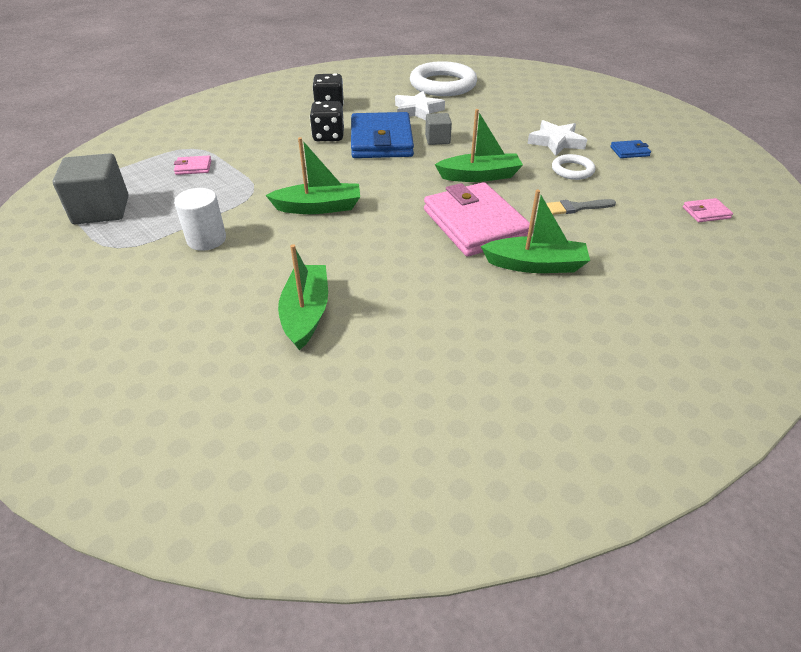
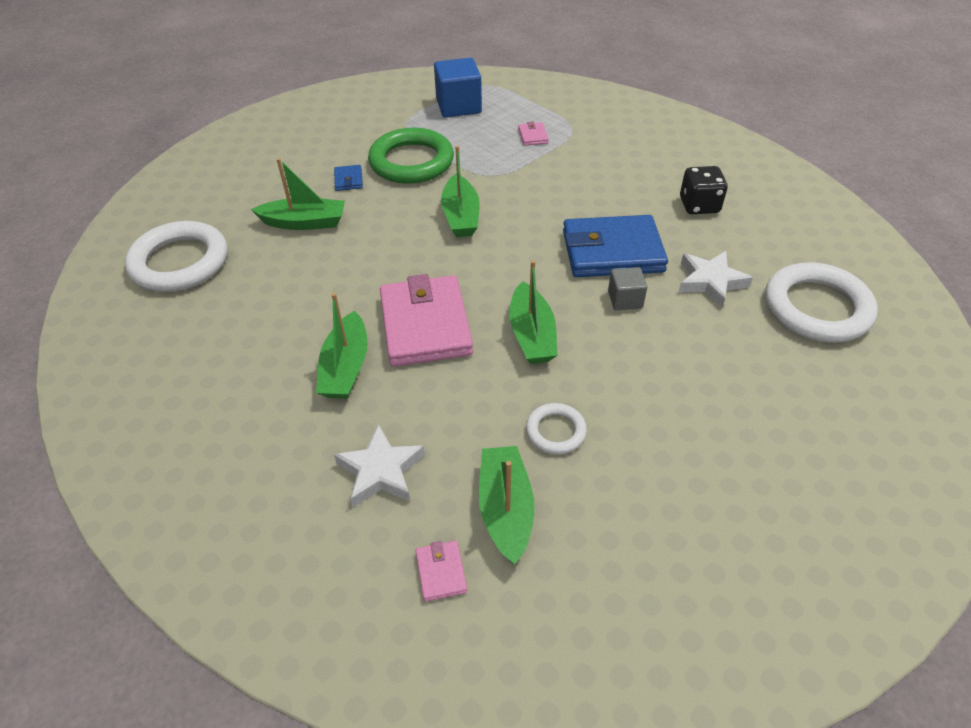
camera: 90 degrees right, 5 degrees up
(101, 210) = (458, 106): grey cube -> blue cube
(206, 239) = (411, 162): white cylinder -> green ring
(328, 136) = (615, 211): black dice -> none
(373, 425) = (180, 262): none -> white ring
(475, 224) = (425, 325): pink wallet -> pink wallet turned 75 degrees counterclockwise
(556, 142) = (642, 424): white star -> white star (381, 471)
(576, 207) = (457, 420): grey brush -> none
(629, 151) = (626, 517): blue wallet -> blue wallet (348, 180)
(645, 189) = (505, 509): none -> green boat

